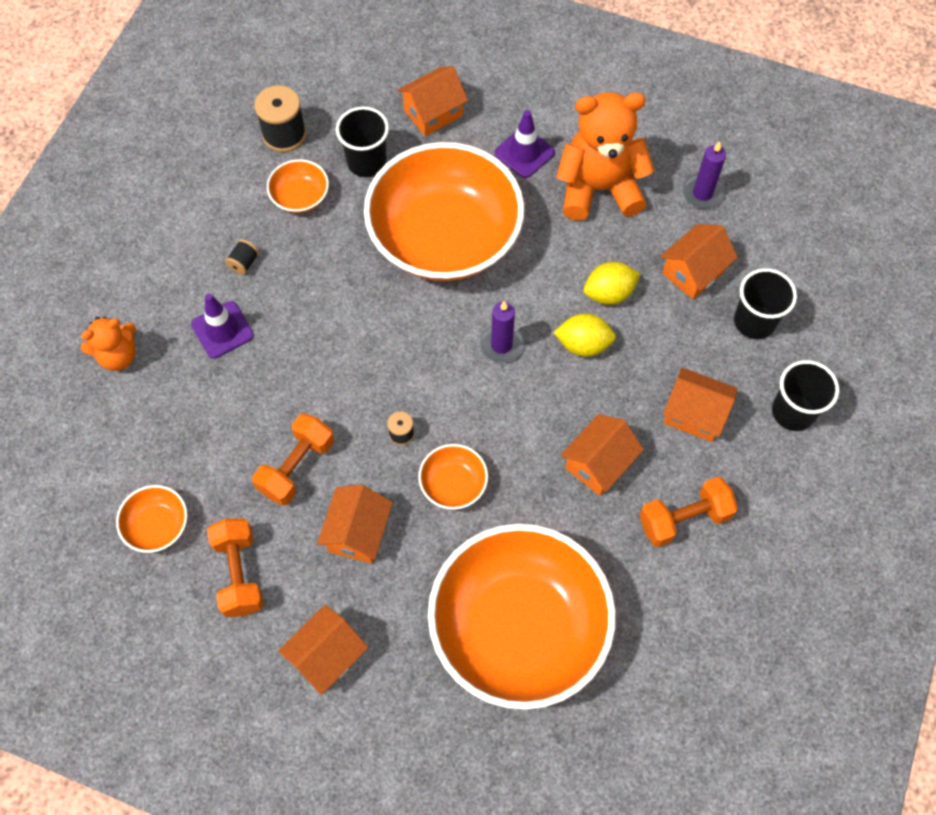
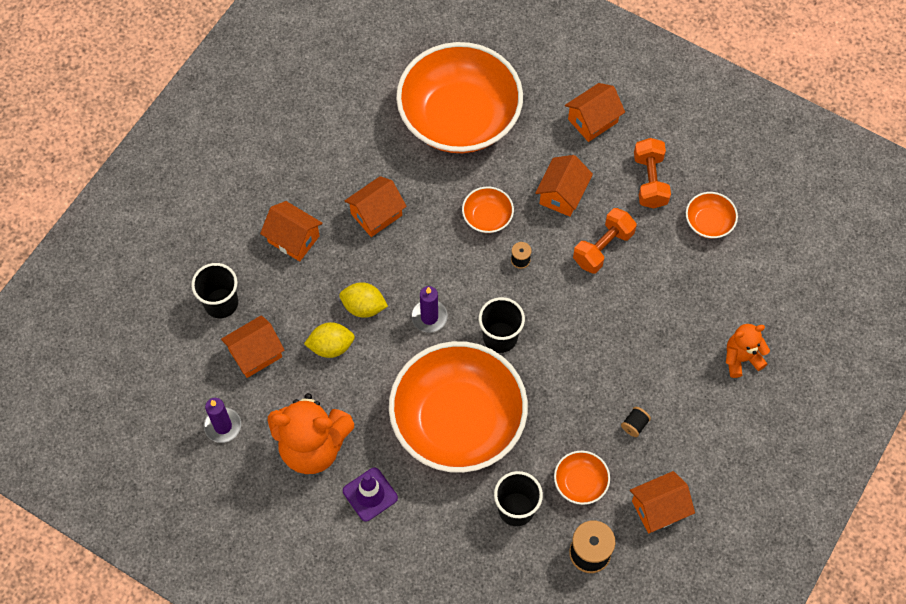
camera: 170 degrees left, 0 degrees up
(222, 330) = (655, 367): purple traffic cone -> none
(433, 113) = (446, 553): orange house -> orange house (659, 508)
(684, 519) = (325, 167): orange dumbbell -> none
(793, 412) = (218, 228): black cup -> black cup (500, 337)

